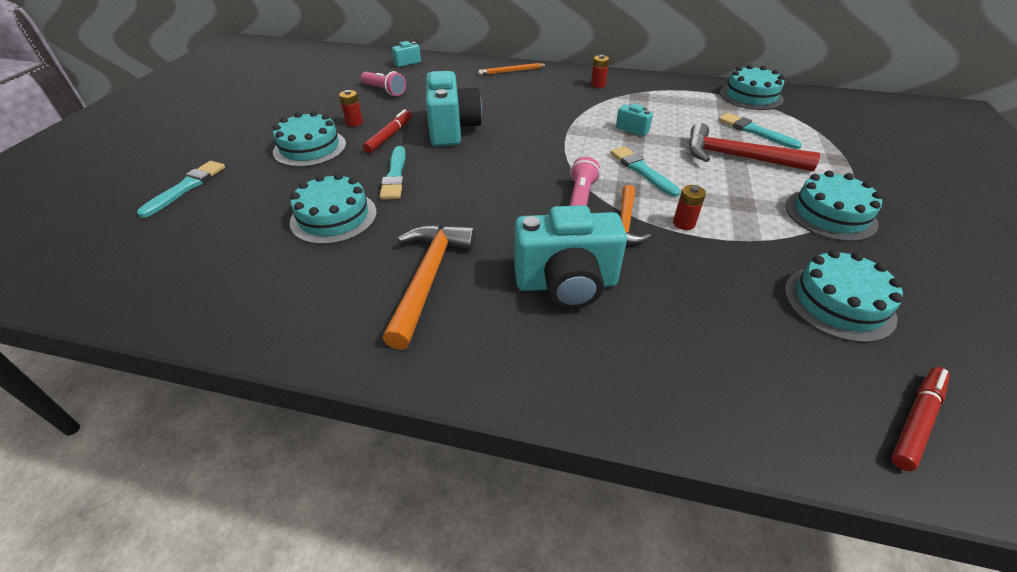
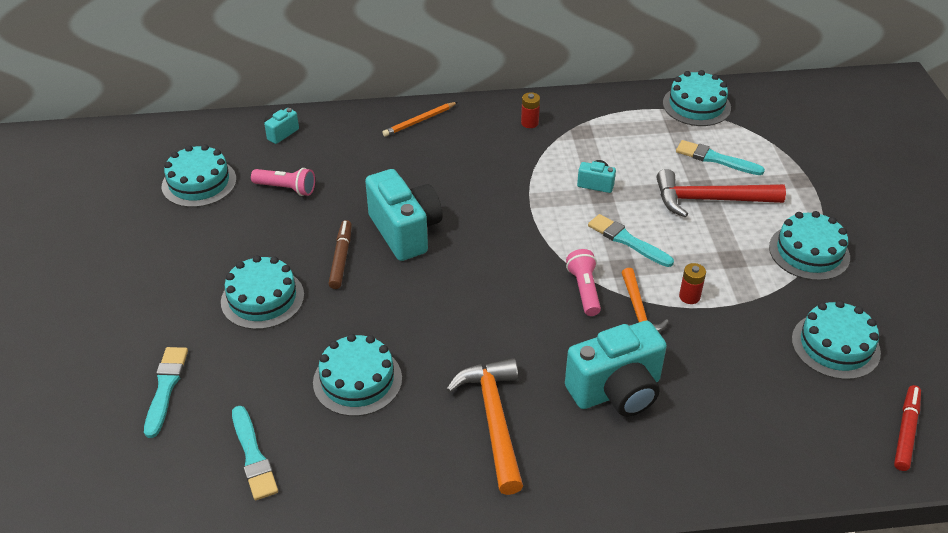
camera: 20 degrees left, 0 degrees up
(328, 78) = (199, 183): none -> turquoise cake
(354, 122) = (286, 248): red battery -> none
(389, 136) = (341, 258): red marker -> brown marker
(395, 175) = (384, 312): turquoise brush -> turquoise brush (253, 456)

